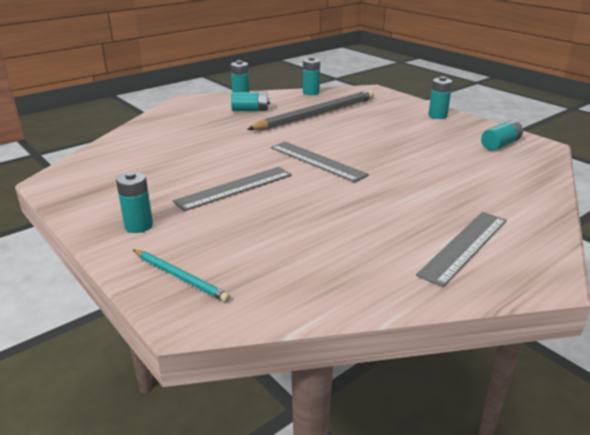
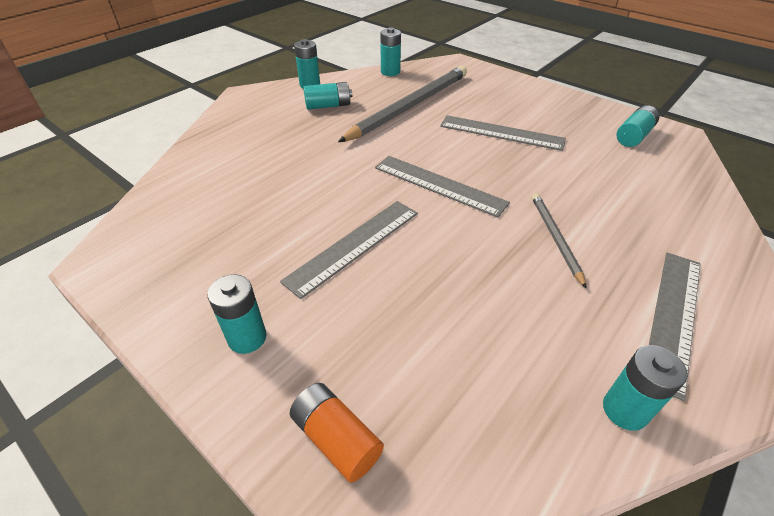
camera: 10 degrees left, 15 degrees up
(180, 277) = (336, 439): turquoise pencil -> orange battery
(385, 135) = (501, 133): none -> grey ruler
(394, 197) = (555, 238): none -> grey pencil
(437, 116) = (546, 97): turquoise battery -> turquoise battery (624, 410)

